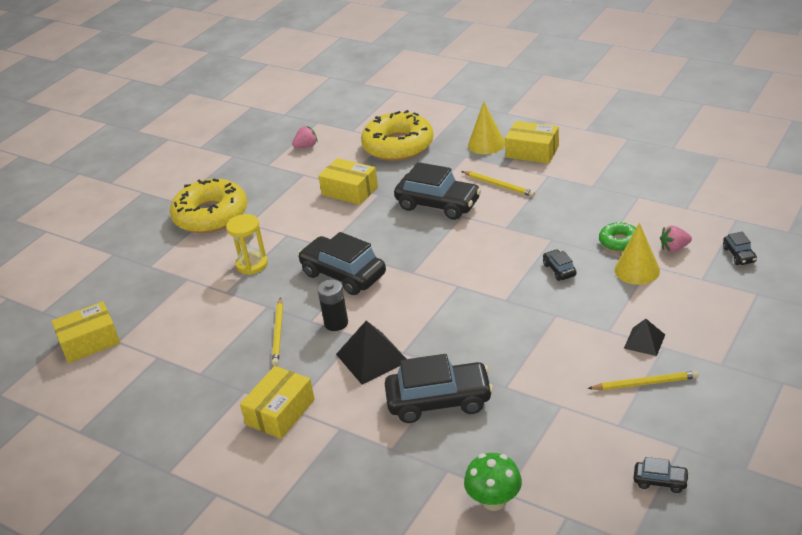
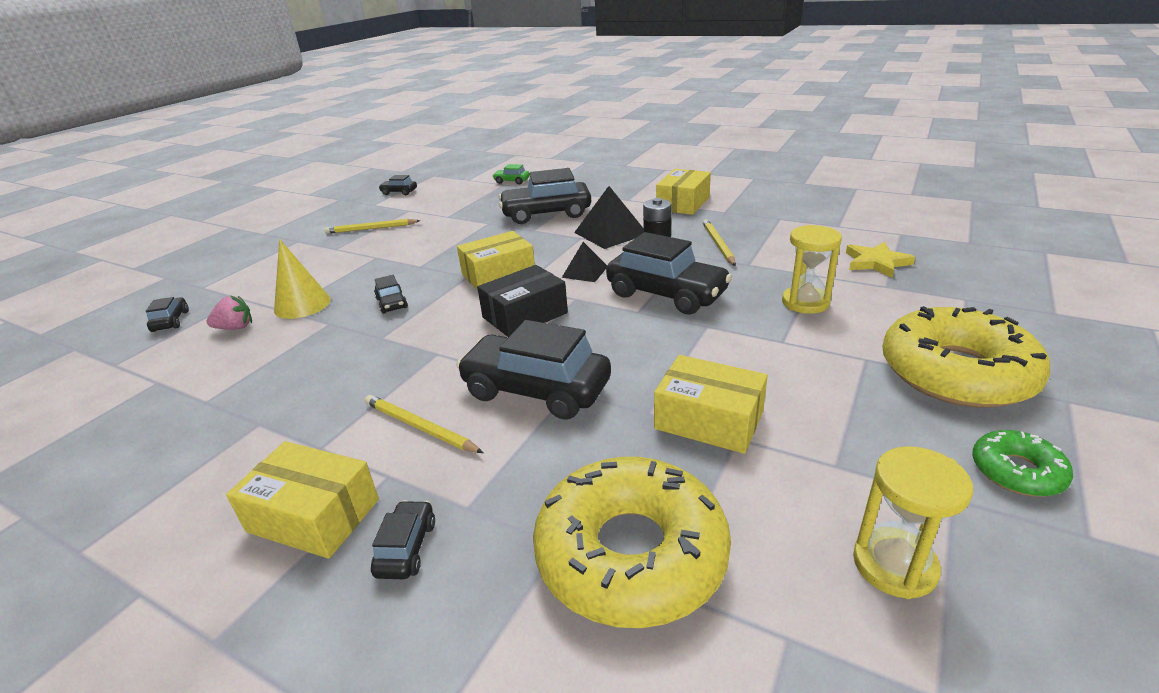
camera: 175 degrees right, 5 degrees down
(89, 342) = (934, 232): yellow box -> yellow box (498, 274)
(171, 304) = (876, 262): none -> yellow star
(306, 146) = (894, 565): pink strawberry -> yellow hourglass
(450, 256) = (525, 315): none -> black box
(486, 144) = (406, 548): yellow cone -> black car
(494, 500) = (512, 181): green mushroom -> green car
(619, 241) = (294, 335): green donut -> green donut (1017, 471)
(644, 341) = (349, 251): black pyramid -> black pyramid (584, 272)

